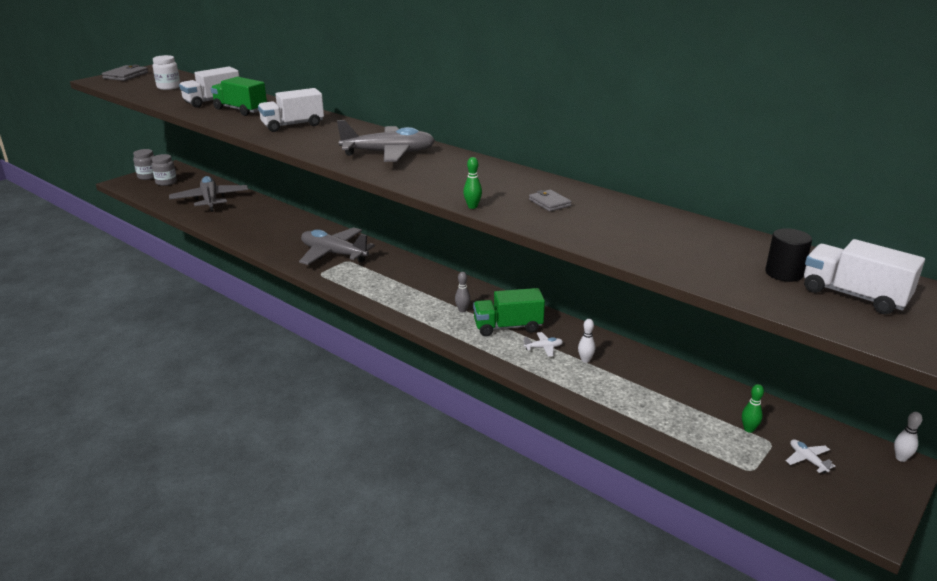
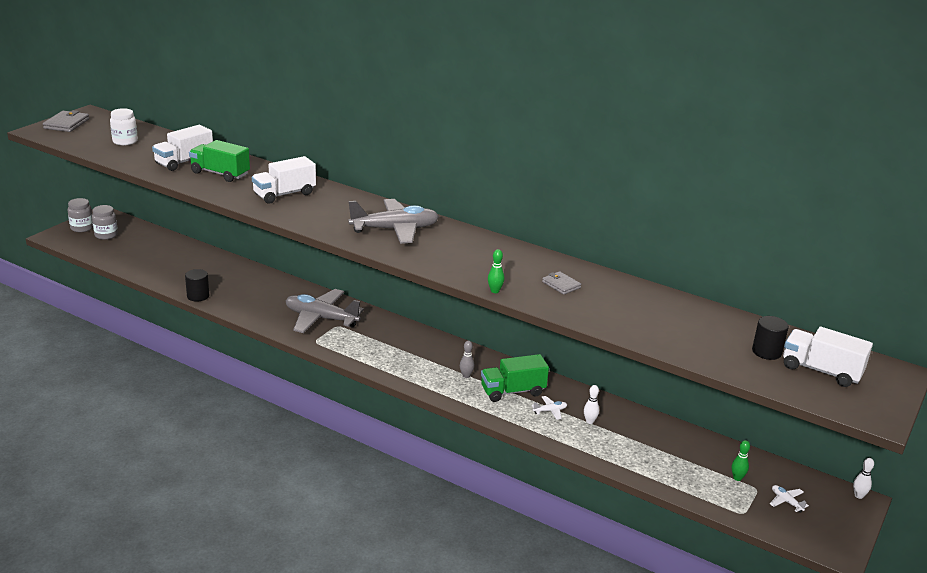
camera: 10 degrees left, 0 degrees up
(210, 200) = (165, 257): grey plane -> none
(225, 232) = (198, 296): none -> black cylinder

